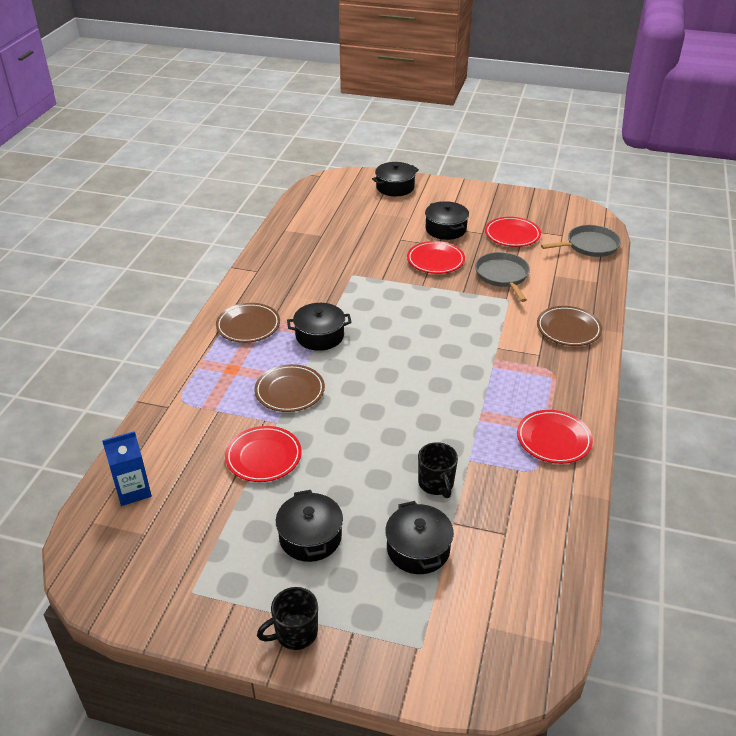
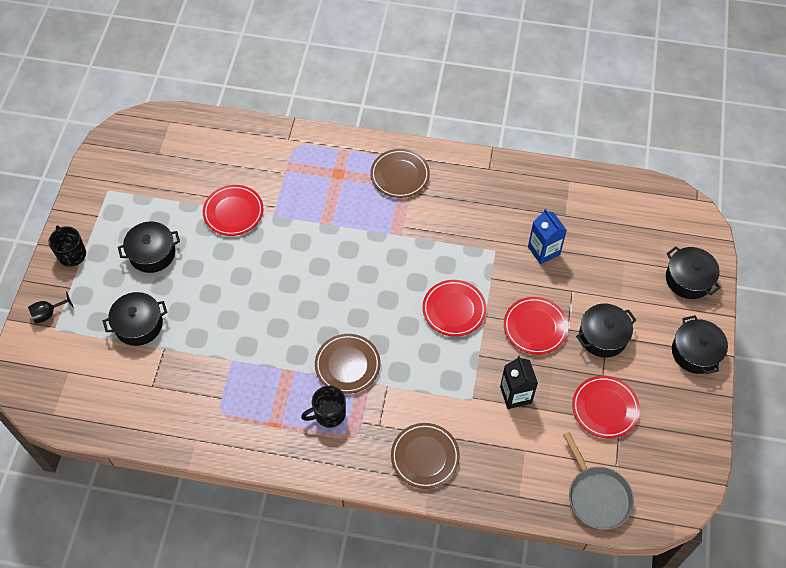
camera: 85 degrees right, 20 degrees up
(133, 491) = (198, 137): blue carton -> blue carton (543, 250)
(290, 391) = (312, 219): brown plate -> brown plate (347, 365)
(319, 336) = (390, 233): black pot -> black pot (695, 352)
(394, 658) = (48, 314): none -> black goblet
(436, 484) = (204, 335): black mug -> black mug (329, 414)
(502, 276) = (515, 395): grey pan -> black carton
(553, 439) = (258, 430): red plate -> red plate (454, 310)

